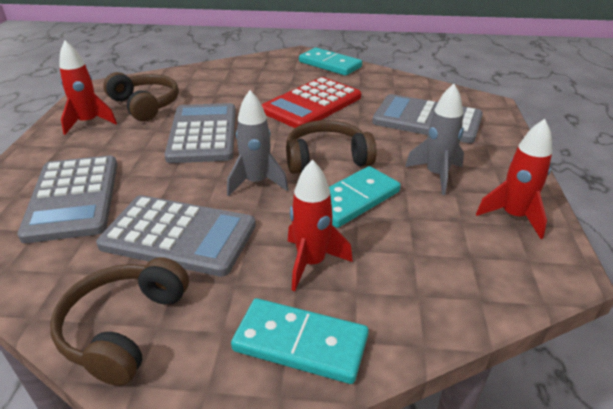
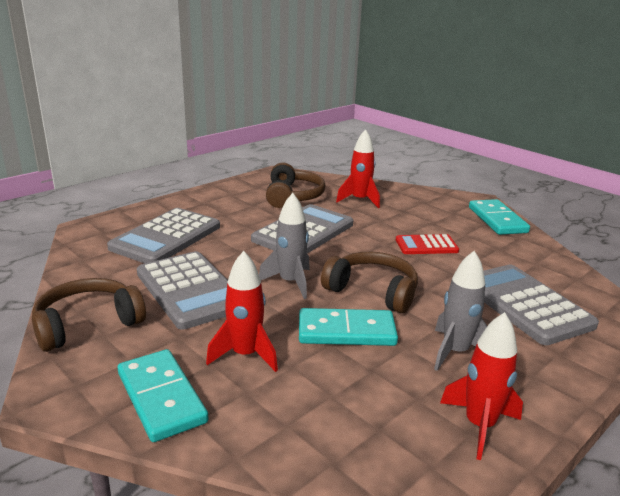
camera: 40 degrees right, 10 degrees down
(89, 123) = (240, 194): red rocket -> red rocket (359, 200)
(312, 104) = (426, 245): red calculator -> red calculator, size x0.56

